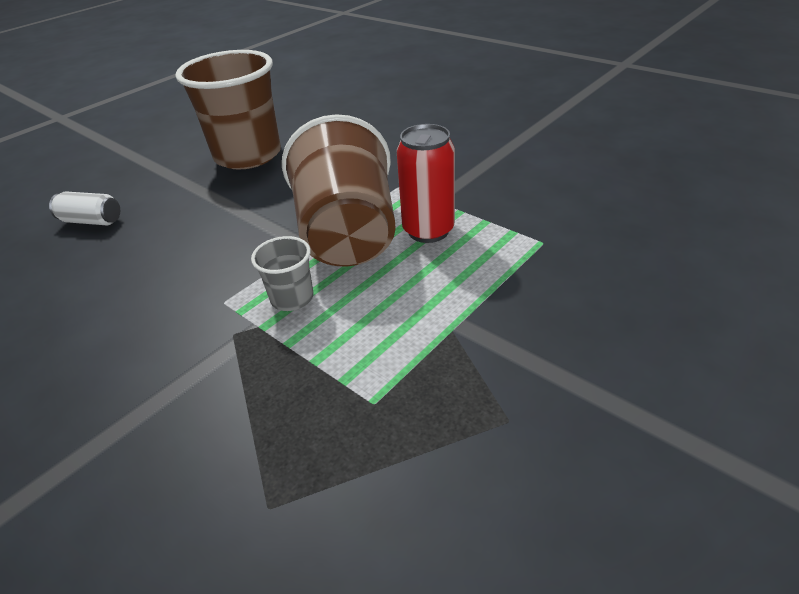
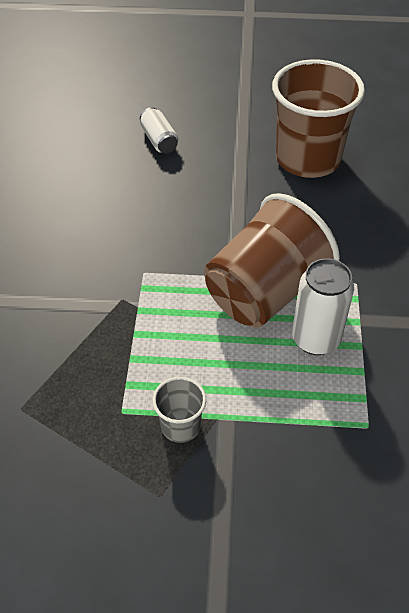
camera: 50 degrees right, 10 degrees up
(292, 298) = (175, 306): grey cup -> grey cup (180, 426)
(428, 230) = (315, 339): red can -> white can

